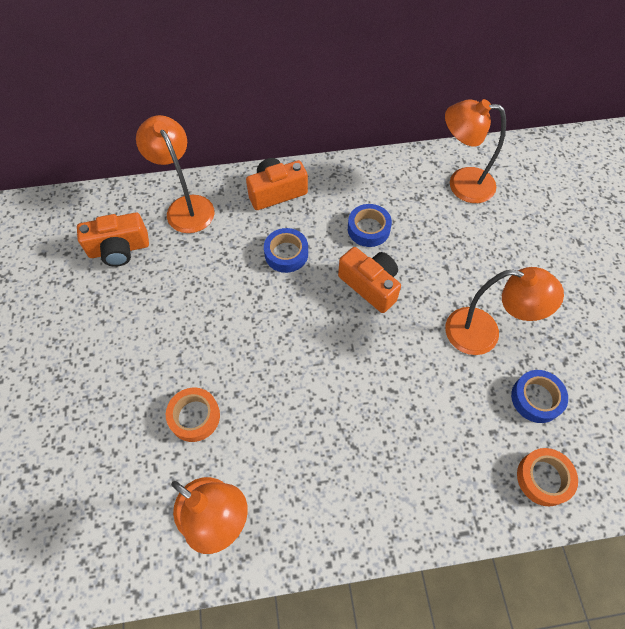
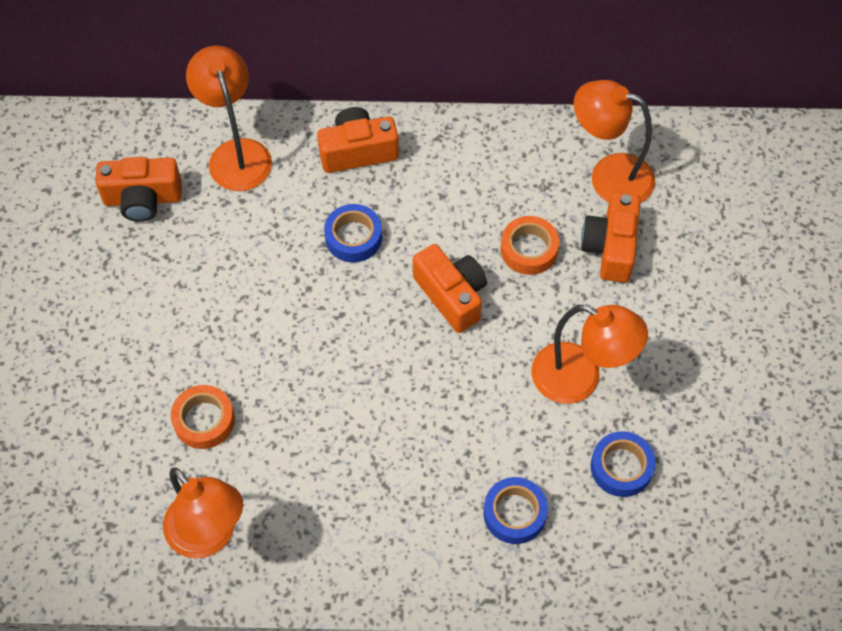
camera: 10 degrees right, 0 degrees up
(368, 229) = (467, 220): blue tape -> blue tape (514, 513)
(477, 233) = (610, 247): none -> orange camera
(543, 478) = (601, 558): orange tape -> orange tape (529, 249)

